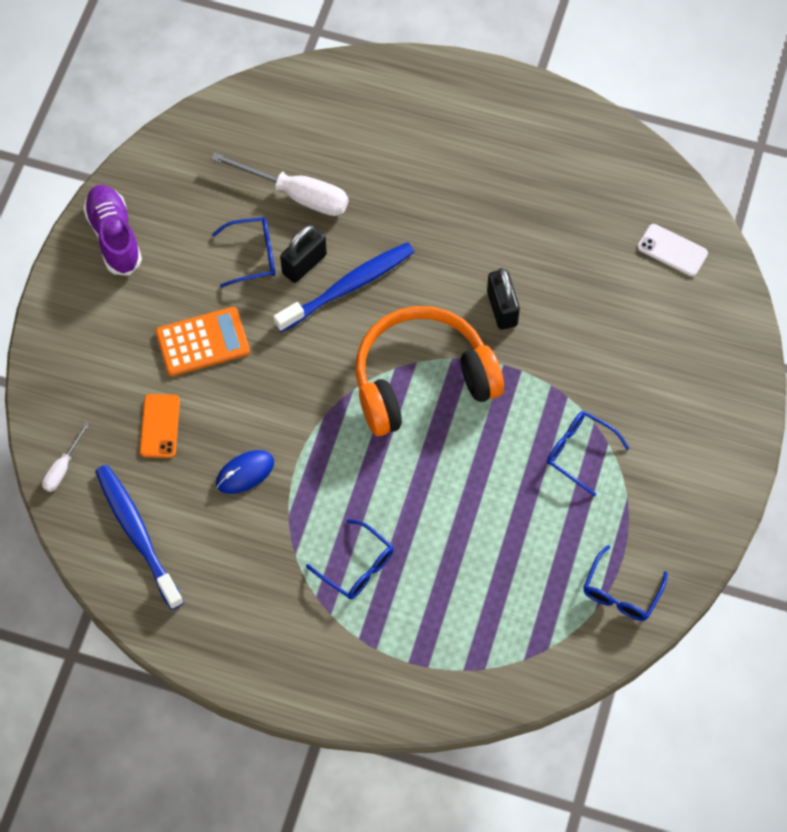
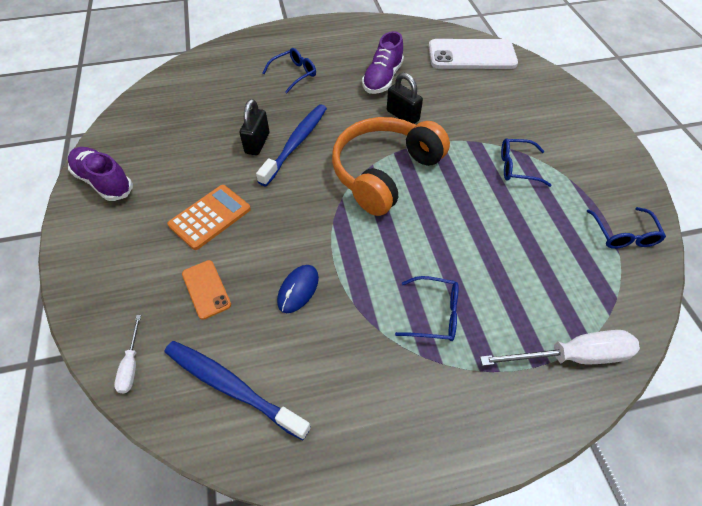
camera: 30 degrees left, 10 degrees down
(252, 255) = (217, 153): blue glasses -> blue glasses (293, 74)
(296, 195) = (228, 111): white screwdriver -> white screwdriver (572, 356)
(520, 234) = (382, 79): none -> purple shoe
(672, 250) = (471, 55): white phone -> white phone, size x2.00

